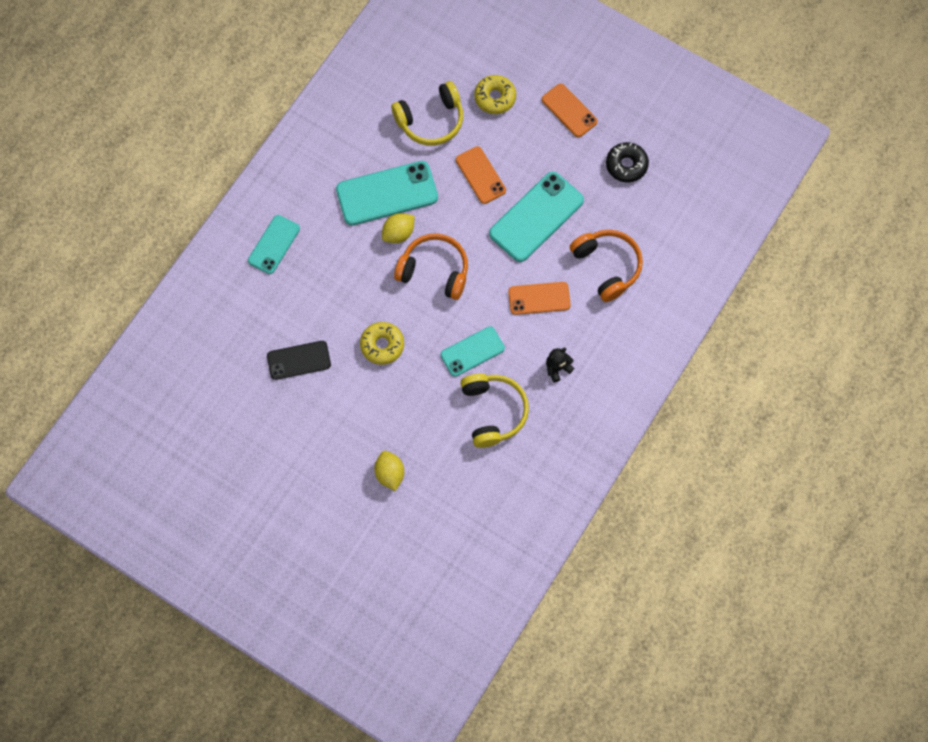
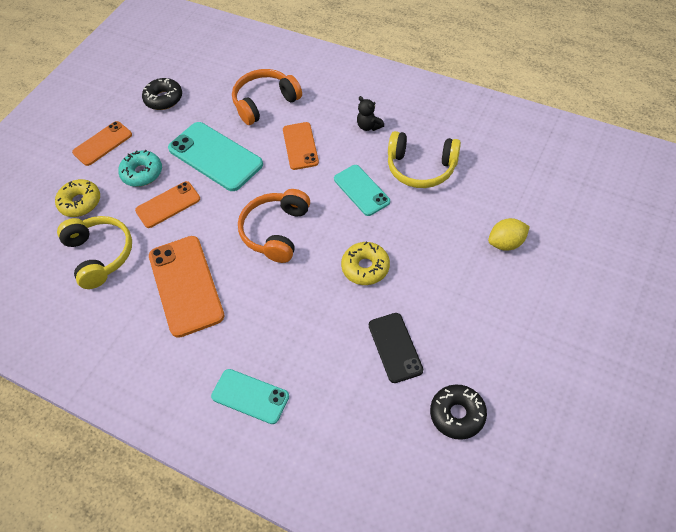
camera: 90 degrees left, 15 degrees down
(232, 399) = (457, 414): none -> black donut
(387, 193) = (186, 285): turquoise phone -> orange phone
(398, 233) = (234, 268): yellow lemon -> none
(493, 412) = (421, 168): yellow headphones -> yellow headphones turned 150 degrees counterclockwise
(524, 150) = (142, 173): none -> turquoise donut

